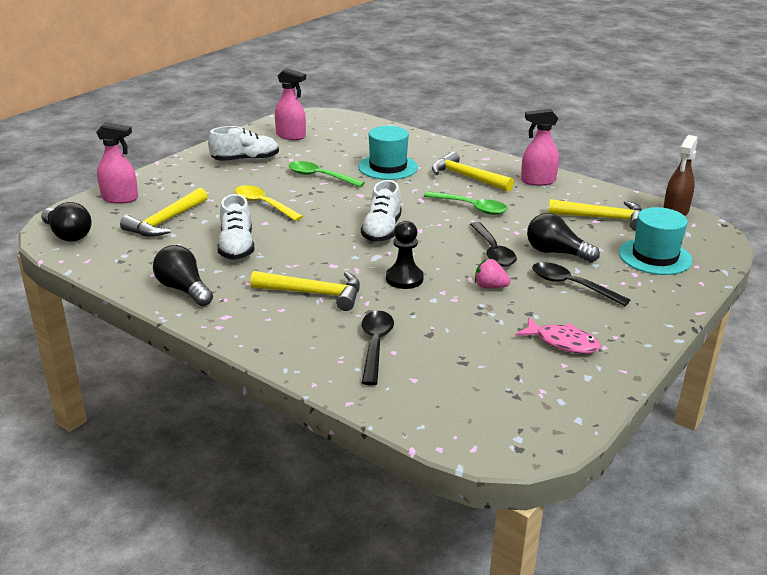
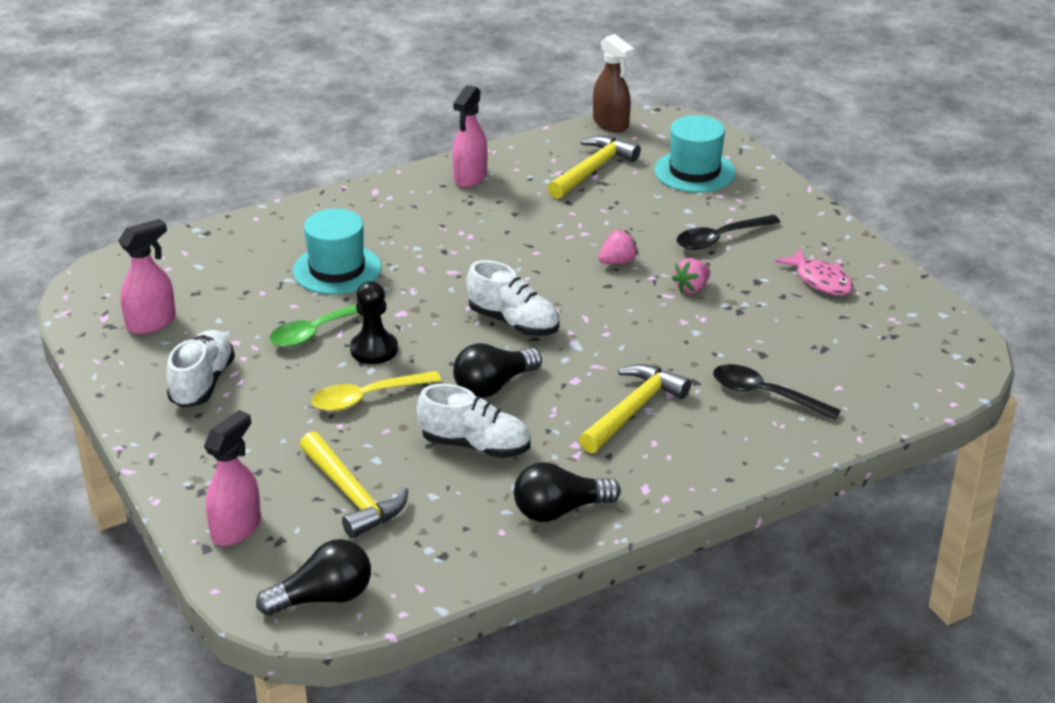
camera: 65 degrees left, 5 degrees up
(404, 279) = (639, 338): black pawn -> black pawn (374, 349)
(466, 177) = (418, 221): yellow hammer -> none
(471, 207) = (502, 243): green spoon -> none
(493, 251) = (618, 262): black spoon -> pink strawberry
(556, 252) = (647, 224): black light bulb -> black light bulb (493, 386)
(562, 342) = (820, 280): pink fish -> pink fish turned 90 degrees clockwise

